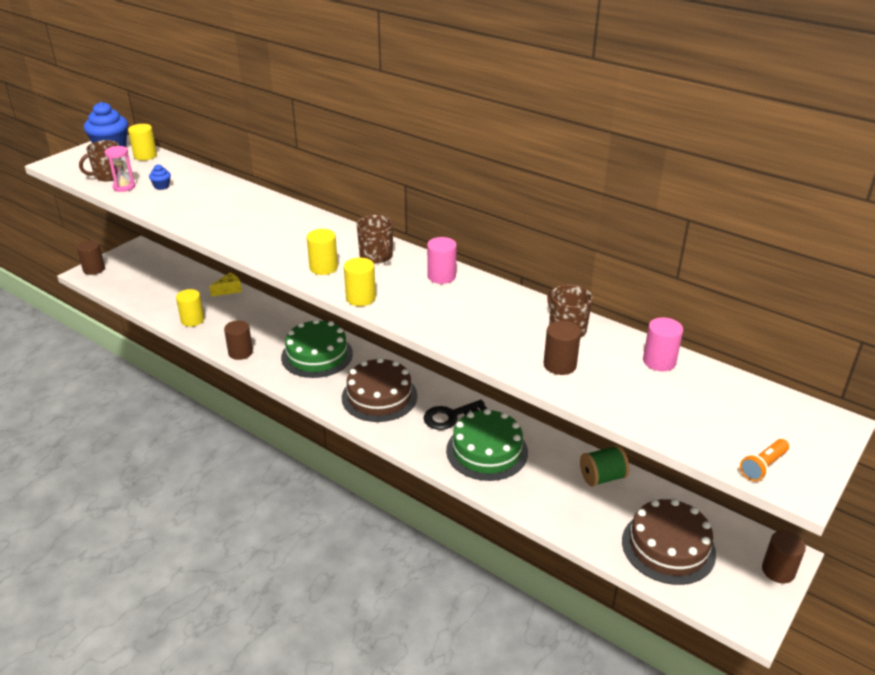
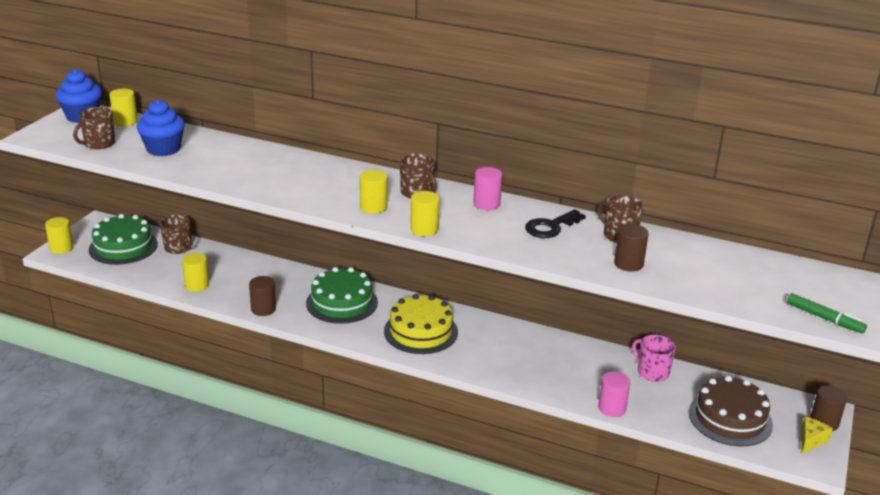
camera: 15 degrees left, 5 degrees down
(94, 269) = (61, 248): brown cylinder -> yellow cylinder
(124, 187) = (124, 153): pink hourglass -> none
(162, 186) = (163, 149): blue cupcake -> blue cupcake, size x2.16
(194, 280) = (178, 248): none -> brown mug
(229, 290) = (220, 253): yellow cheese -> yellow cheese (811, 440)
(379, 396) = (421, 331): brown cake -> yellow cake
(450, 416) = (495, 340): black key -> black key (551, 227)
(487, 451) = (542, 364): green cake -> green cake (123, 247)
(602, 477) = (652, 372): green spool -> pink mug
(659, 361) = (707, 252): pink cylinder -> pink cylinder (612, 408)
(763, 466) = (824, 318): orange flashlight -> green marker

